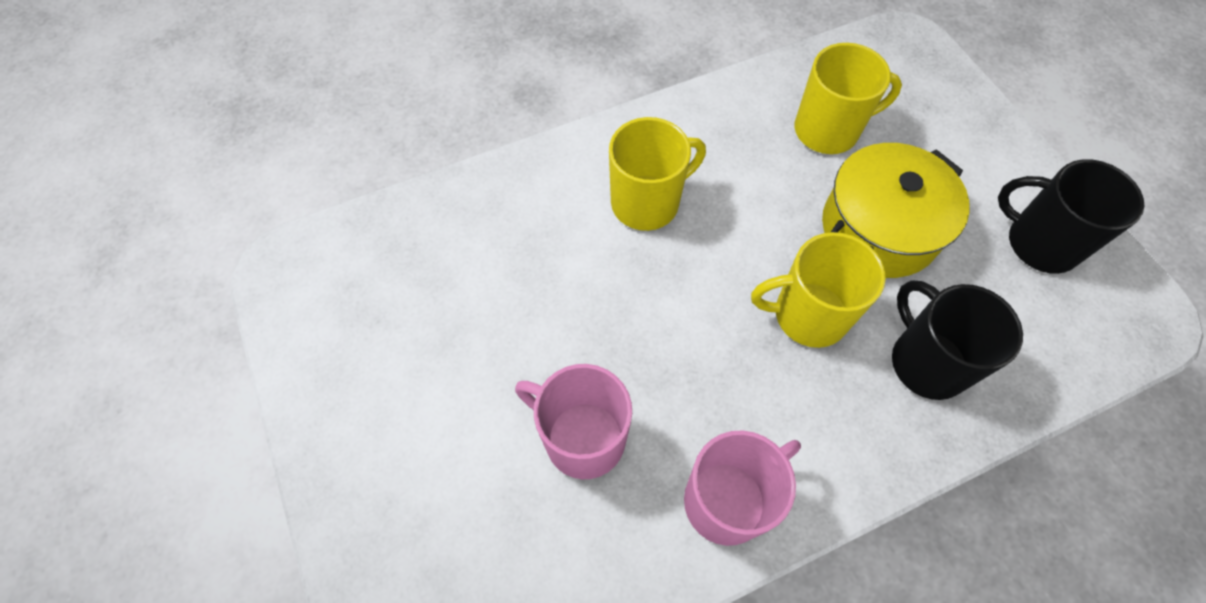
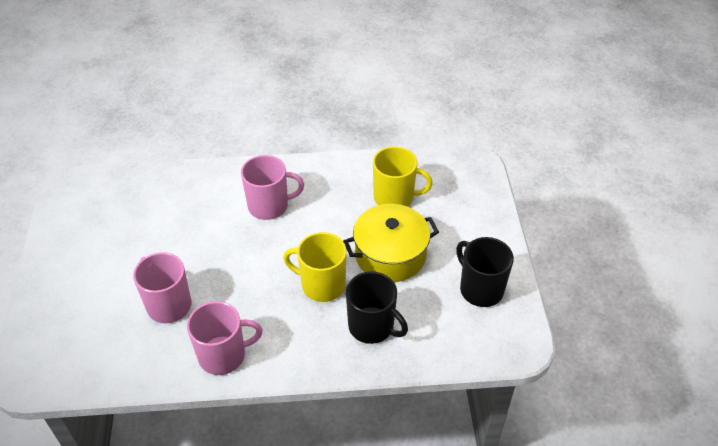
camera: 20 degrees right, 15 degrees down
(647, 202) = (269, 206): yellow mug -> pink mug
(926, 361) = (372, 326): black mug -> black mug turned 135 degrees clockwise

